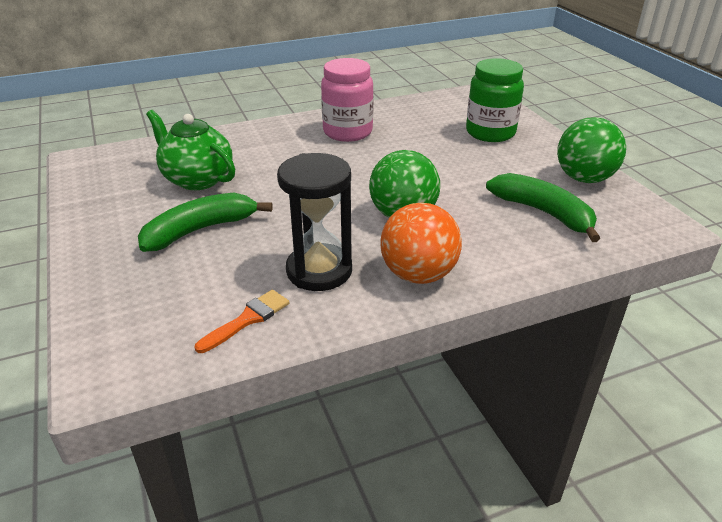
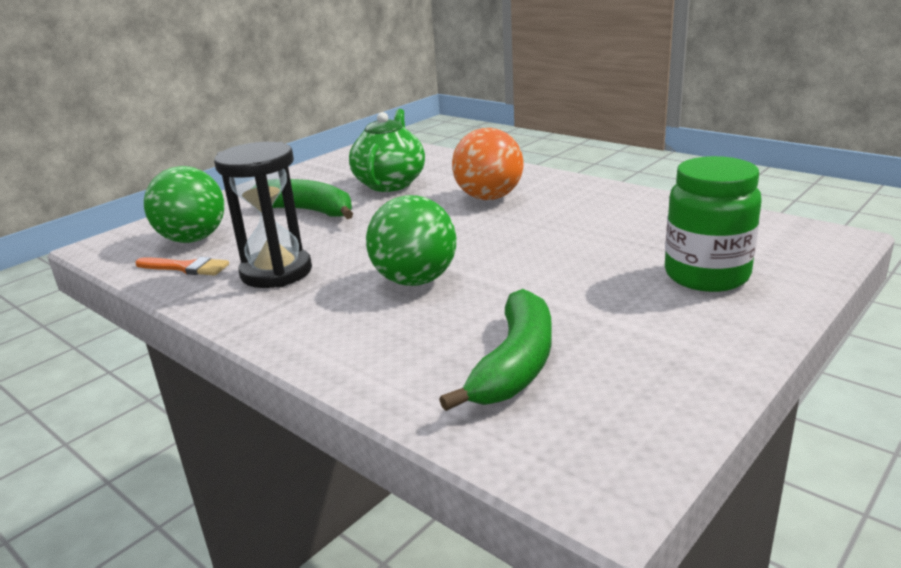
camera: 65 degrees right, 10 degrees down
(347, 132) = (570, 205): pink jar -> none
(418, 274) = (301, 319): orange ball -> orange ball (489, 197)
(584, 178) = (666, 376): green ball -> green ball (193, 239)

